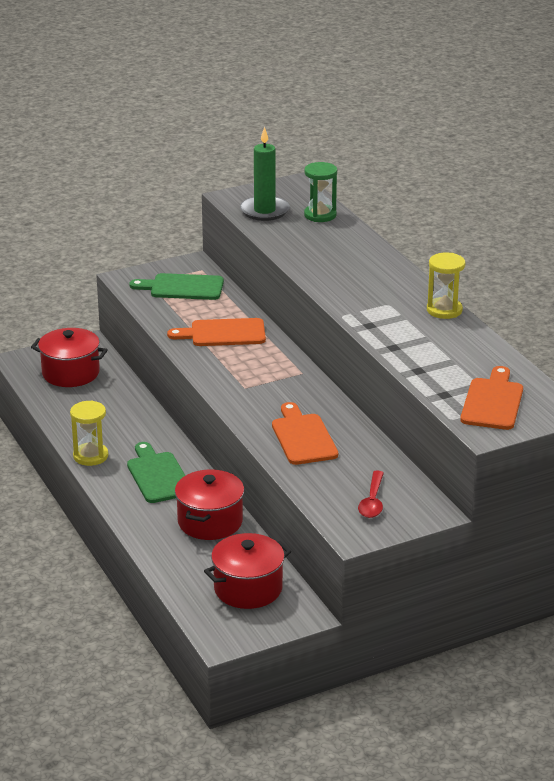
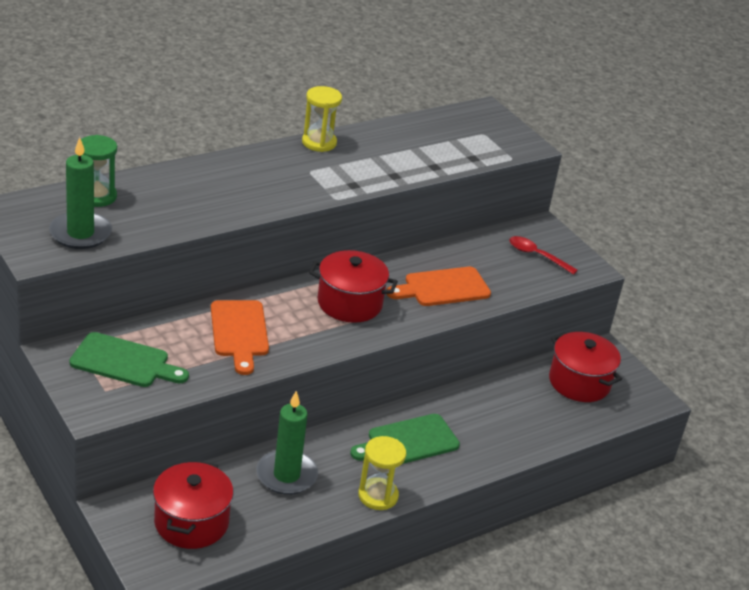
camera: 100 degrees left, 5 degrees up
(119, 414) = (286, 475): none -> green candle
(182, 287) = (124, 362): green cutting board -> green cutting board turned 75 degrees counterclockwise
(210, 522) = (483, 404): red pot -> red pot (349, 303)
(372, 501) = (537, 256): red spoon -> red spoon turned 150 degrees counterclockwise
(492, 402) = (479, 137): orange cutting board -> none

